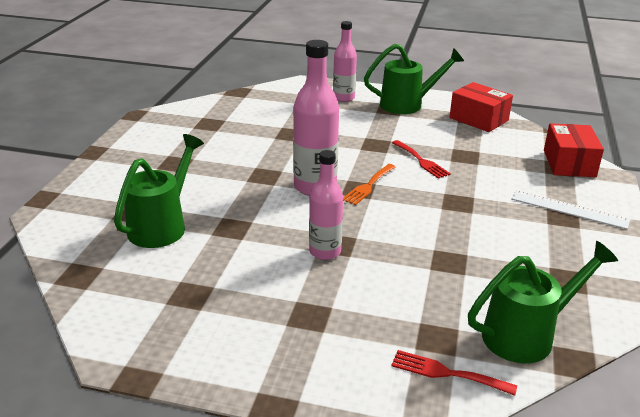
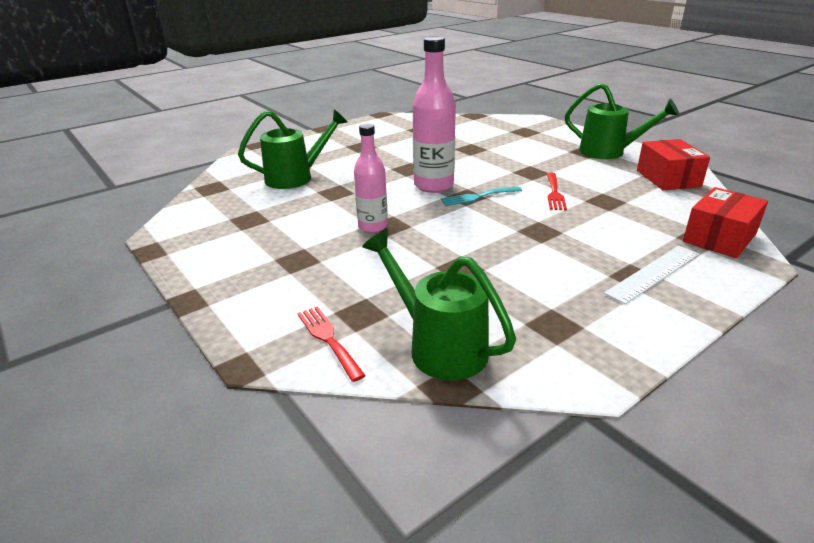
camera: 40 degrees right, 0 degrees up
(343, 98) = (555, 136): pink bottle -> none
(368, 186) = (477, 197): orange fork -> turquoise fork
(526, 335) = (439, 346): green watering can -> green watering can turned 150 degrees counterclockwise
(569, 209) = (653, 273): white ruler -> white ruler turned 75 degrees clockwise

